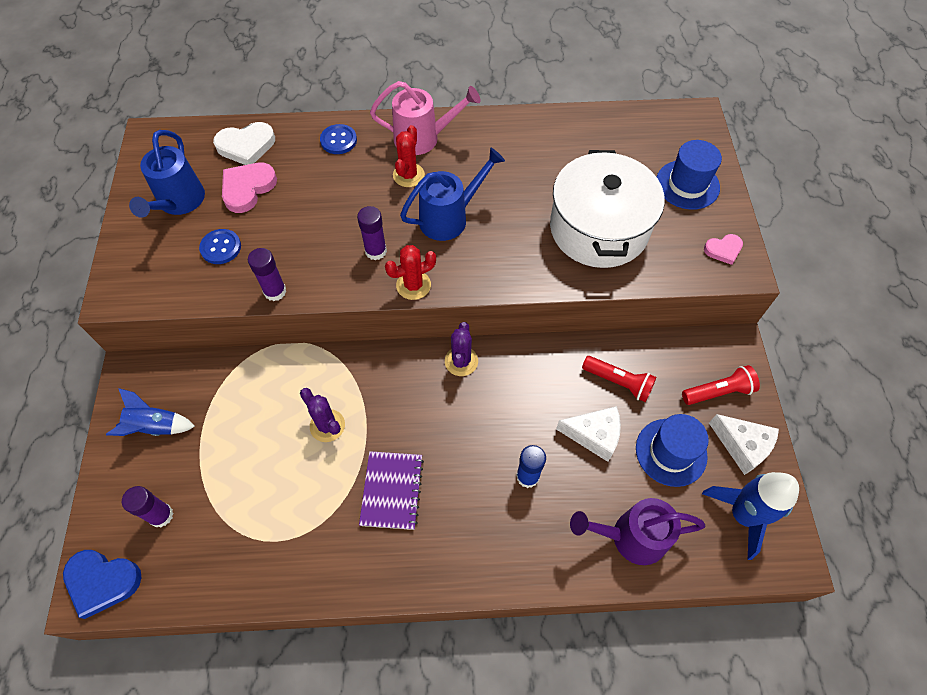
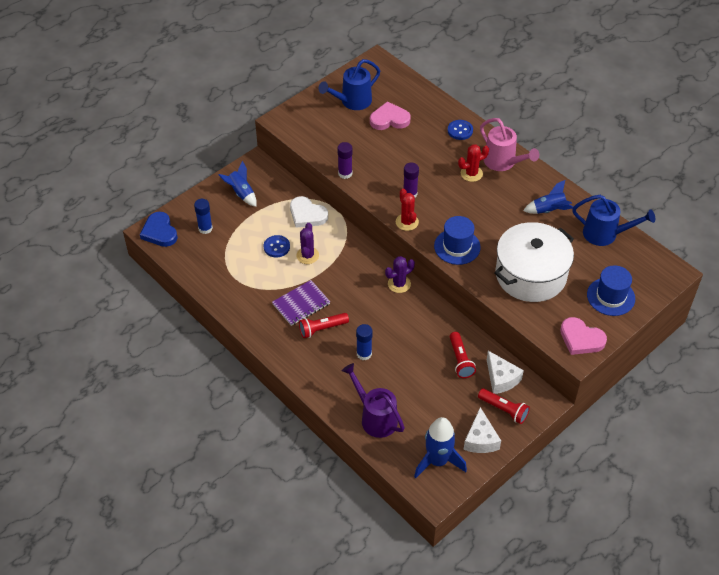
camera: 50 degrees right, 10 degrees down
(161, 515) = (205, 228): purple glue stick -> blue glue stick
(221, 247) = (346, 136): blue button -> blue button (276, 247)
(246, 146) = (413, 99): white heart -> white heart (307, 215)
(413, 285) = (407, 222): red cactus -> red cactus turned 45 degrees clockwise
(450, 218) = (464, 208): blue watering can -> blue watering can (605, 234)
(450, 495) = (322, 329): none -> red flashlight
(526, 149) = (549, 210): none -> blue rocket
(594, 435) = (416, 368): white cheese -> white cheese (501, 378)
(671, 452) = (442, 408): blue hat -> blue hat (457, 246)
(723, 250) = (581, 339): pink heart -> pink heart, size x1.67

